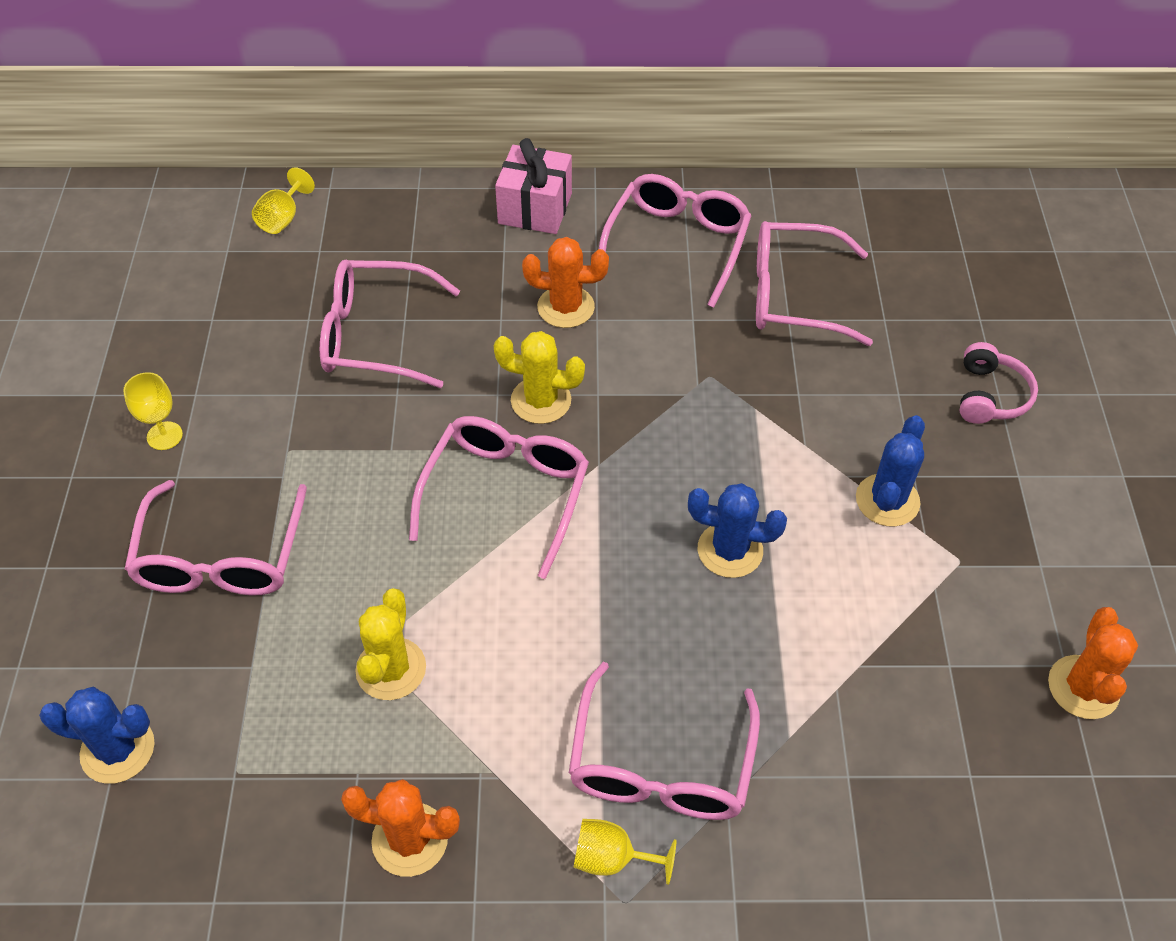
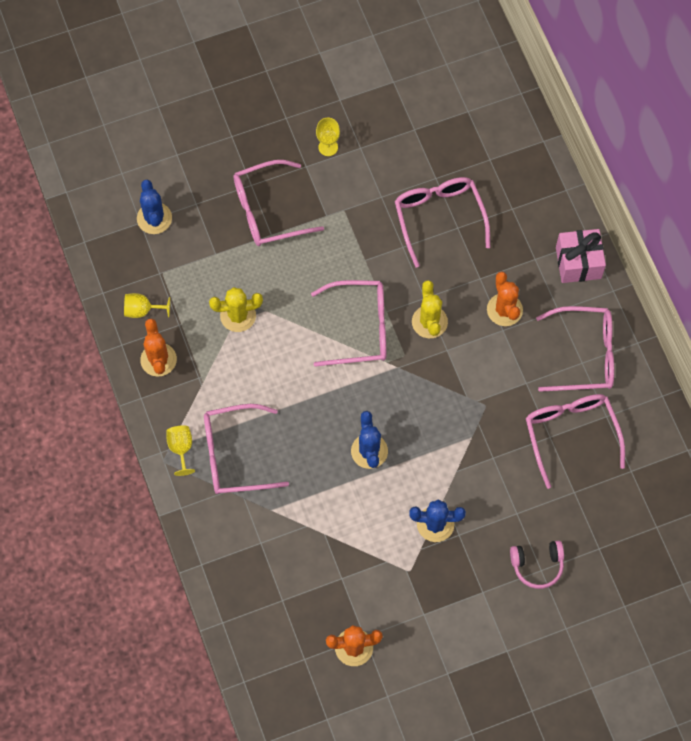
camera: 70 degrees right, 15 degrees up
(283, 218) = (506, 128): yellow goblet -> yellow goblet (142, 310)

